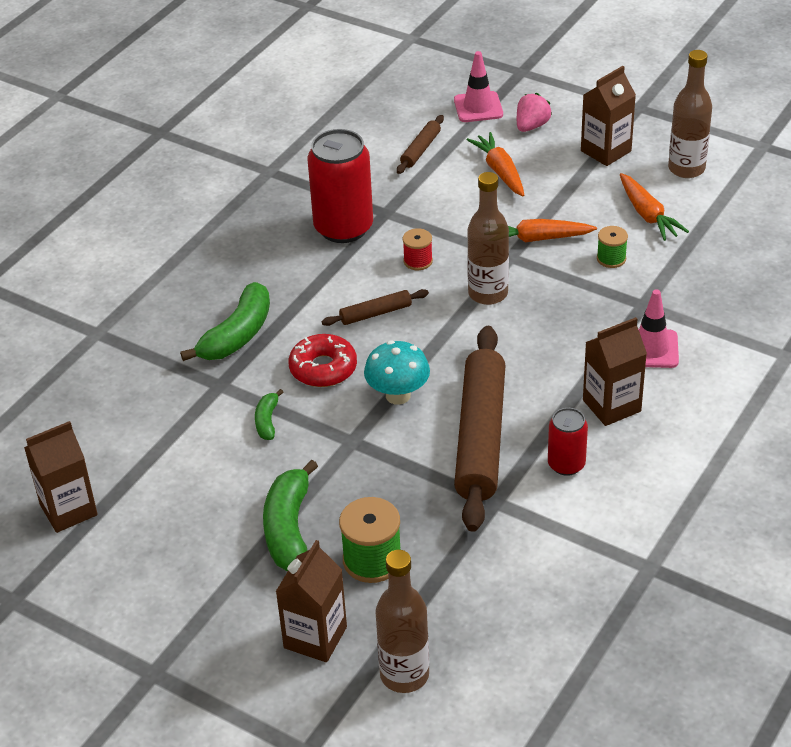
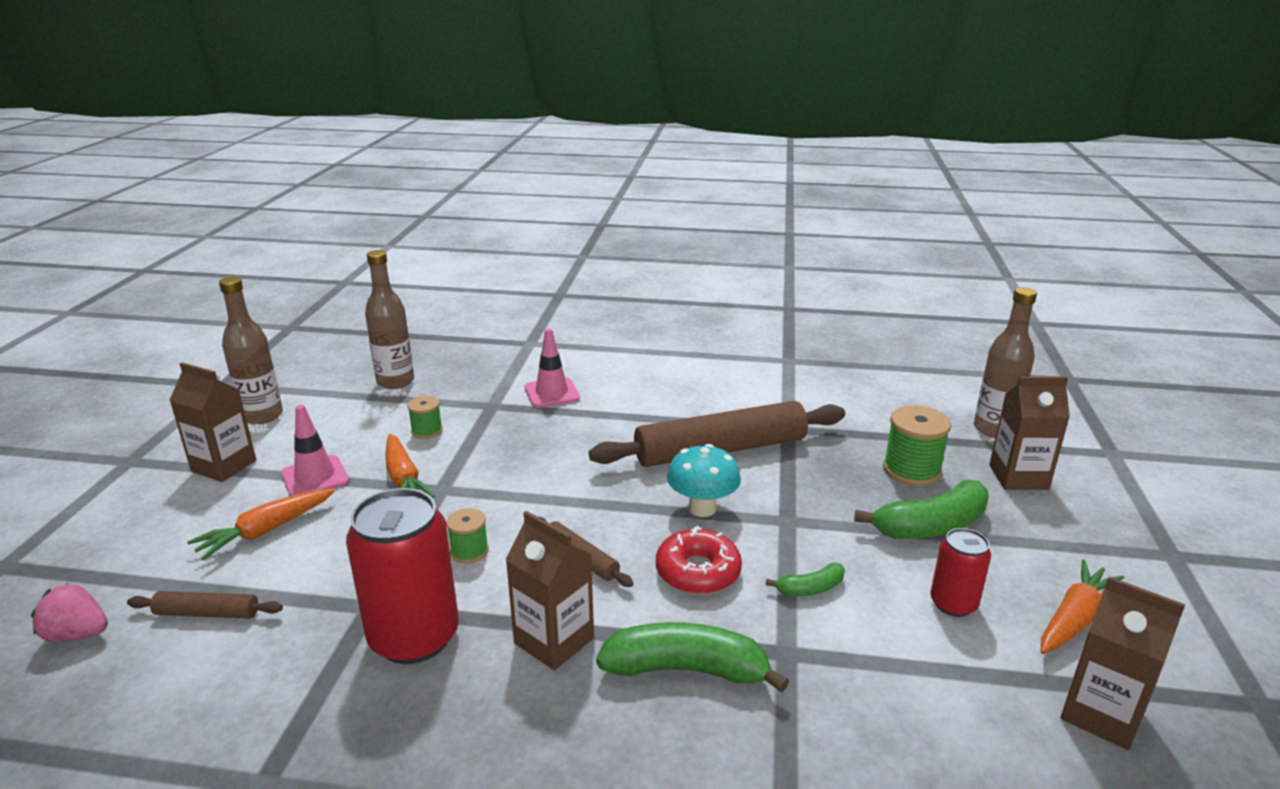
camera: 115 degrees left, 15 degrees down
(418, 261) = (469, 551): red spool -> green spool
(478, 107) = (96, 584): pink traffic cone -> pink traffic cone (315, 477)
(488, 293) = (511, 489): brown bottle -> brown bottle (395, 381)
(531, 126) = (158, 528): pink strawberry -> pink strawberry (77, 634)
(566, 464) = (718, 406): red can -> red can (953, 604)
(611, 406) = (635, 398): brown carton -> brown carton (554, 641)
(647, 215) = (347, 424): orange carrot -> orange carrot (1074, 618)

